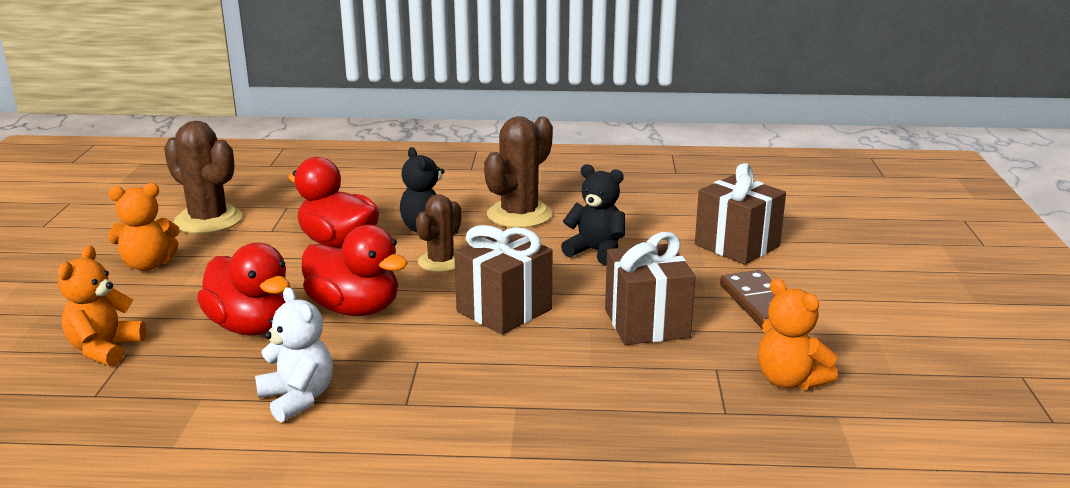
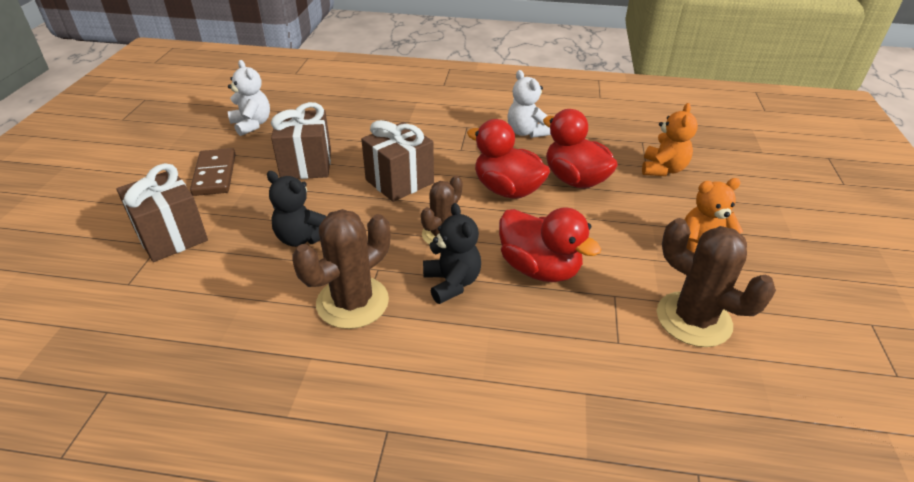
camera: 175 degrees left, 15 degrees up
(789, 380) = (252, 124): orange teddy bear -> white teddy bear

